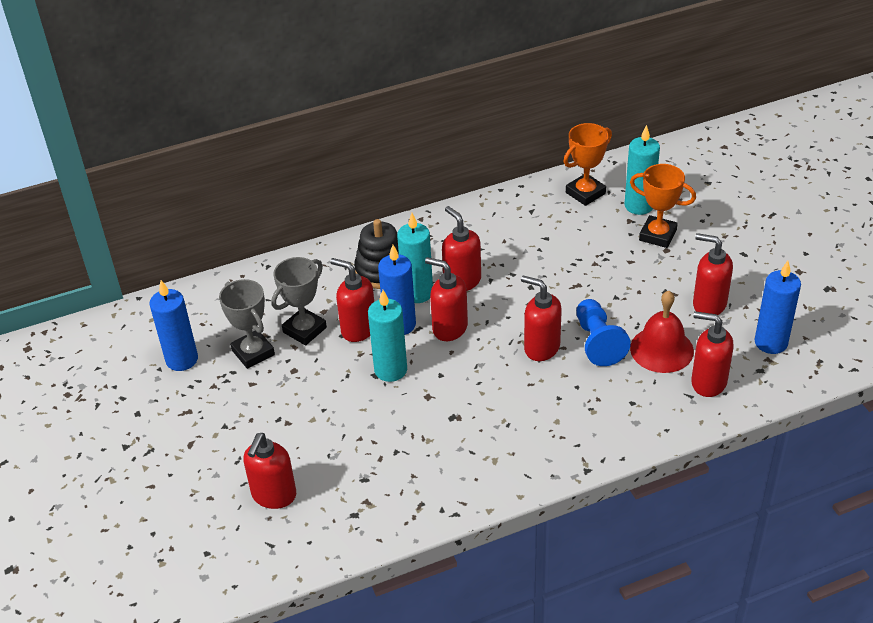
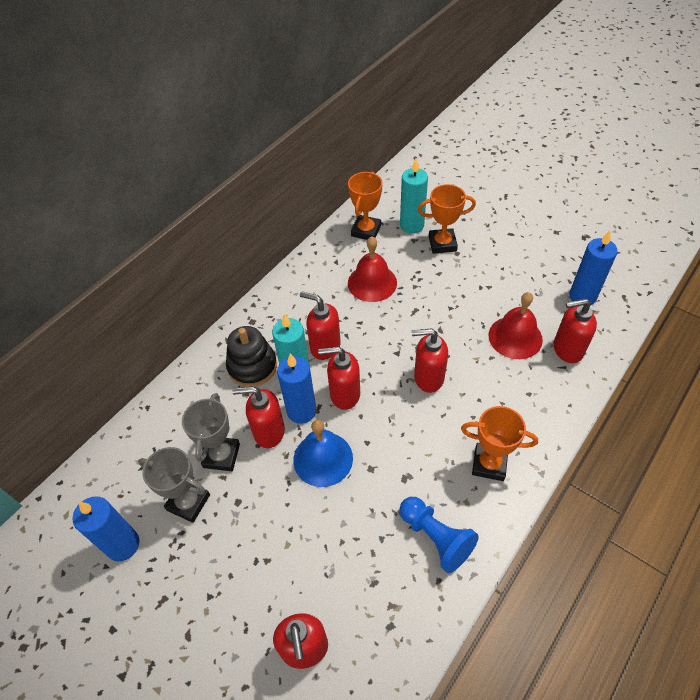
camera: 30 degrees left, 10 degrees up
(390, 370) = (323, 459): turquoise candle -> blue bell
(541, 440) = (489, 464): none -> orange trophy
(553, 243) = (372, 283): none -> red bell
(598, 342) = (466, 353): blue pawn -> blue pawn (436, 538)
(709, 304) = (518, 284): red soap dispenser -> none

